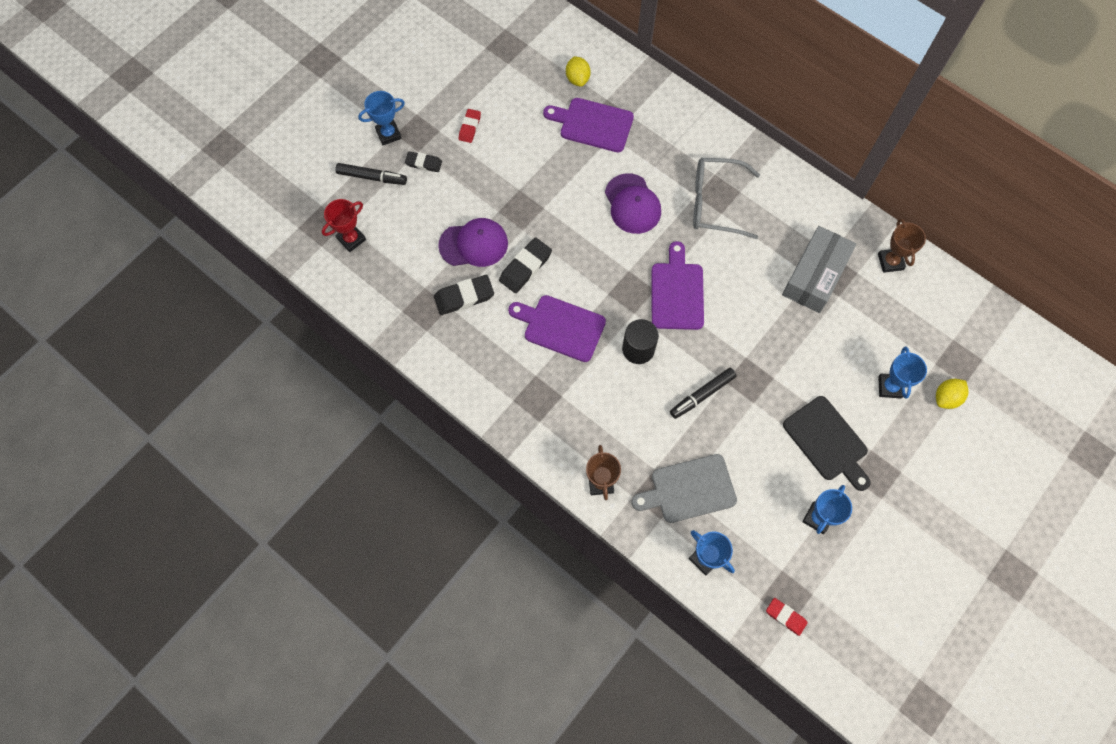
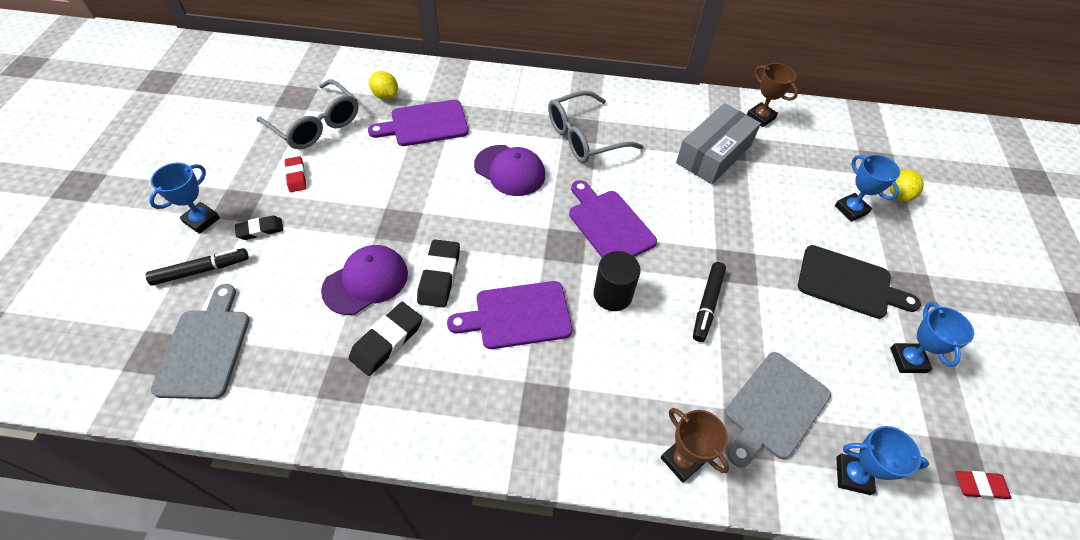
camera: 35 degrees left, 15 degrees down
(351, 239) = (205, 348): red trophy -> grey cutting board
(507, 84) = (316, 125): none -> grey glasses
(815, 275) = (713, 154): grey box -> grey box turned 45 degrees clockwise

